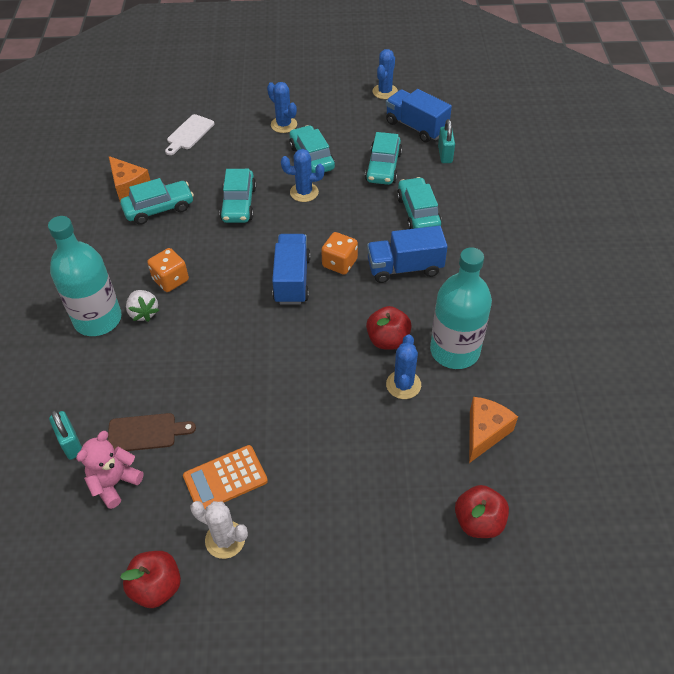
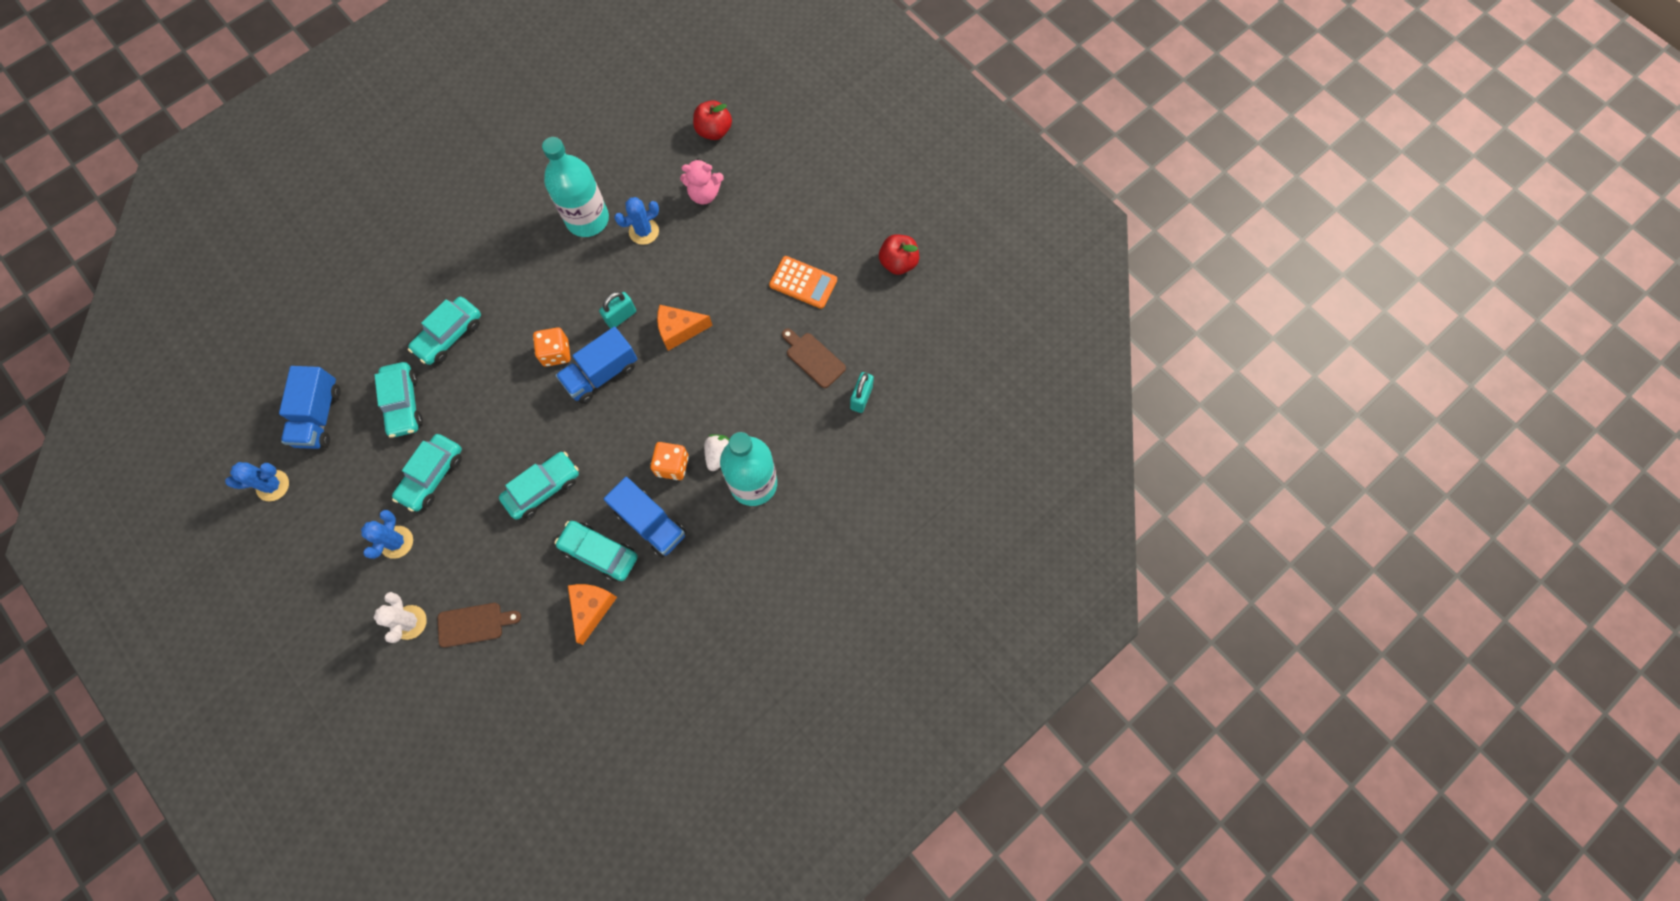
camera: 130 degrees left, 20 degrees up
(114, 483) = (862, 344): pink teddy bear -> pink teddy bear (704, 194)
(189, 134) = (474, 624): white cutting board -> brown cutting board
(225, 539) = (840, 251): white cactus -> white cactus (409, 622)
(304, 192) = (487, 445): blue cactus -> none
(383, 167) = (404, 403): turquoise car -> turquoise car turned 105 degrees clockwise
(388, 340) = (611, 266): red apple -> none
(405, 268) = (526, 303): blue truck -> blue truck (650, 523)
(445, 155) = (349, 364): turquoise padlock -> turquoise padlock (621, 316)
(485, 432) = (645, 163): orange cheese -> orange cheese (679, 330)

